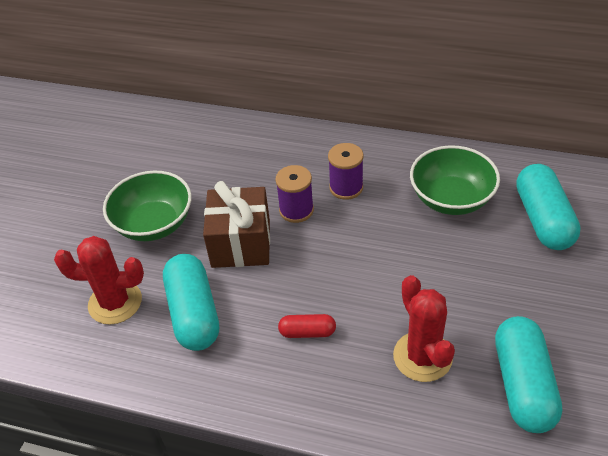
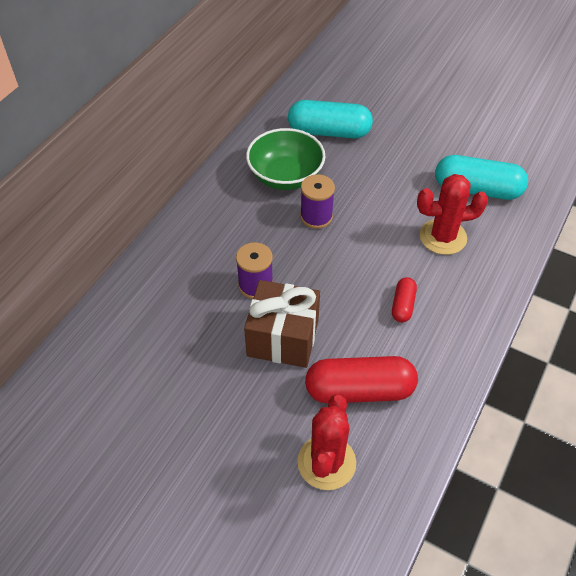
camera: 80 degrees left, 5 degrees up
(154, 224) = (225, 414): green bowl -> none
(194, 313) = (359, 390): turquoise capsule -> red capsule
(346, 187) = (241, 242): purple spool -> purple spool (316, 217)

